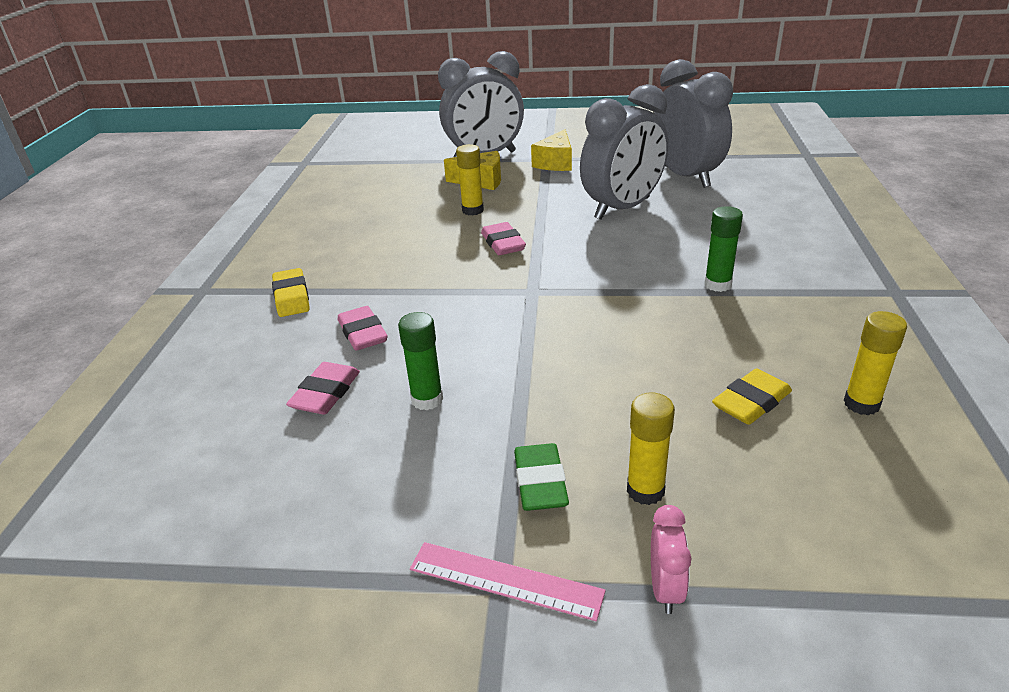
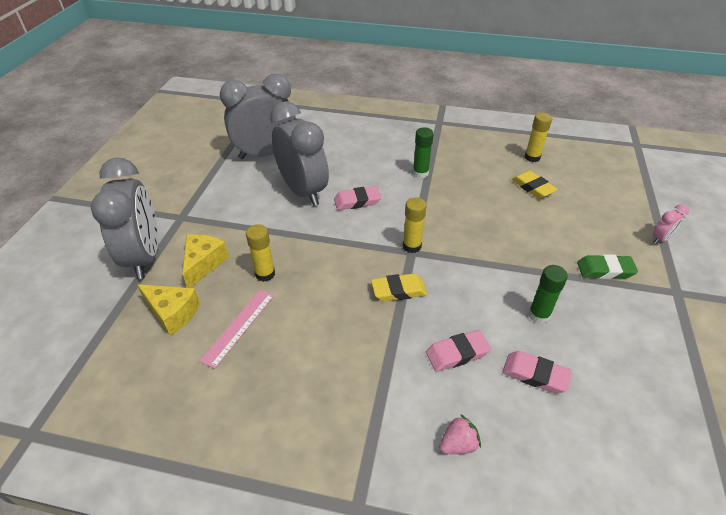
camera: 85 degrees left, 10 degrees up
(246, 339) = (458, 444): none -> pink strawberry
(291, 297) = (390, 413): yellow eraser -> yellow eraser (398, 290)
(503, 243) = (335, 260): pink eraser -> pink eraser (357, 201)
(505, 580) = (673, 290): pink ruler -> pink ruler (238, 326)
(555, 163) = (194, 213): yellow cheese -> yellow cheese (173, 313)
(645, 490) = (603, 234): yellow glue stick -> yellow glue stick (412, 246)
(665, 589) = (661, 239): pink clock -> pink clock turned 135 degrees clockwise

